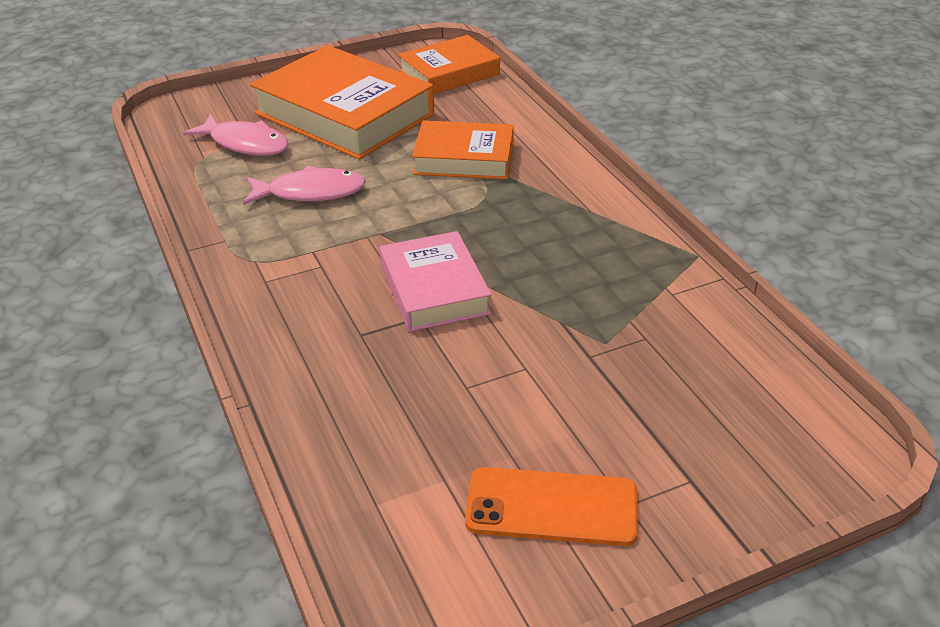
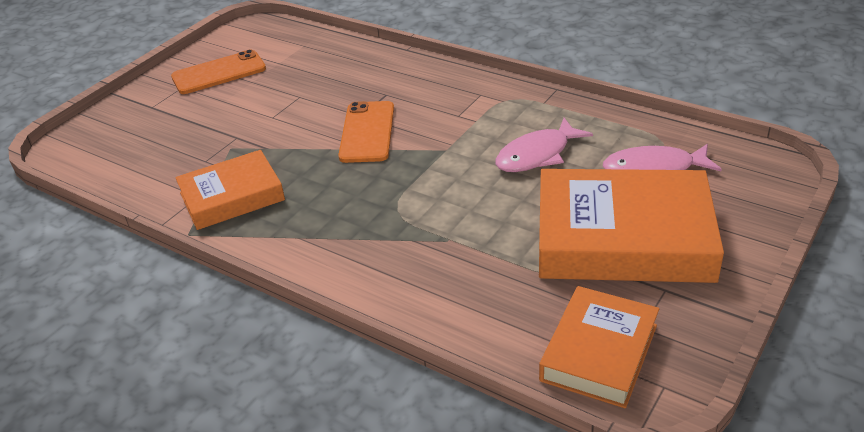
camera: 150 degrees right, 0 degrees up
(434, 289) = (367, 132): pink book -> orange phone
(464, 158) = (454, 240): orange book -> orange book (232, 196)

